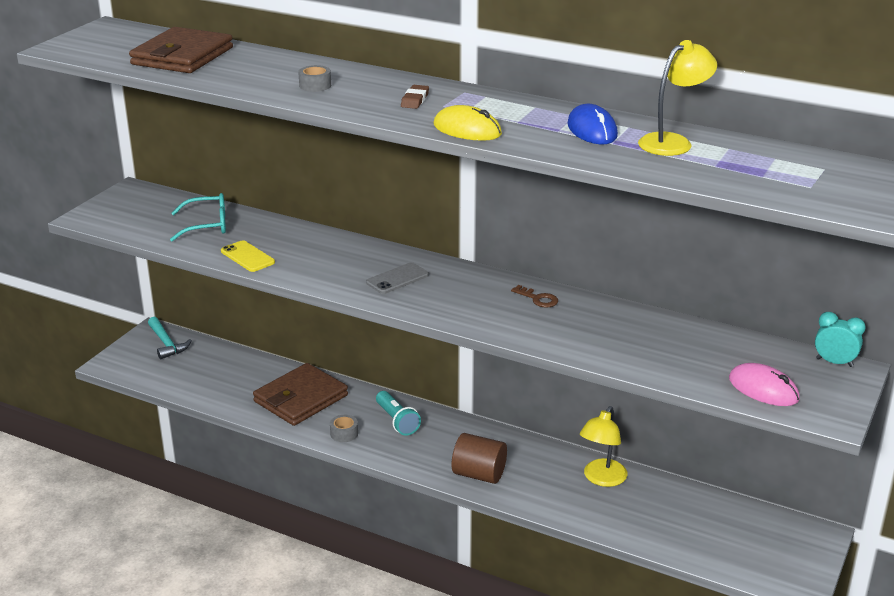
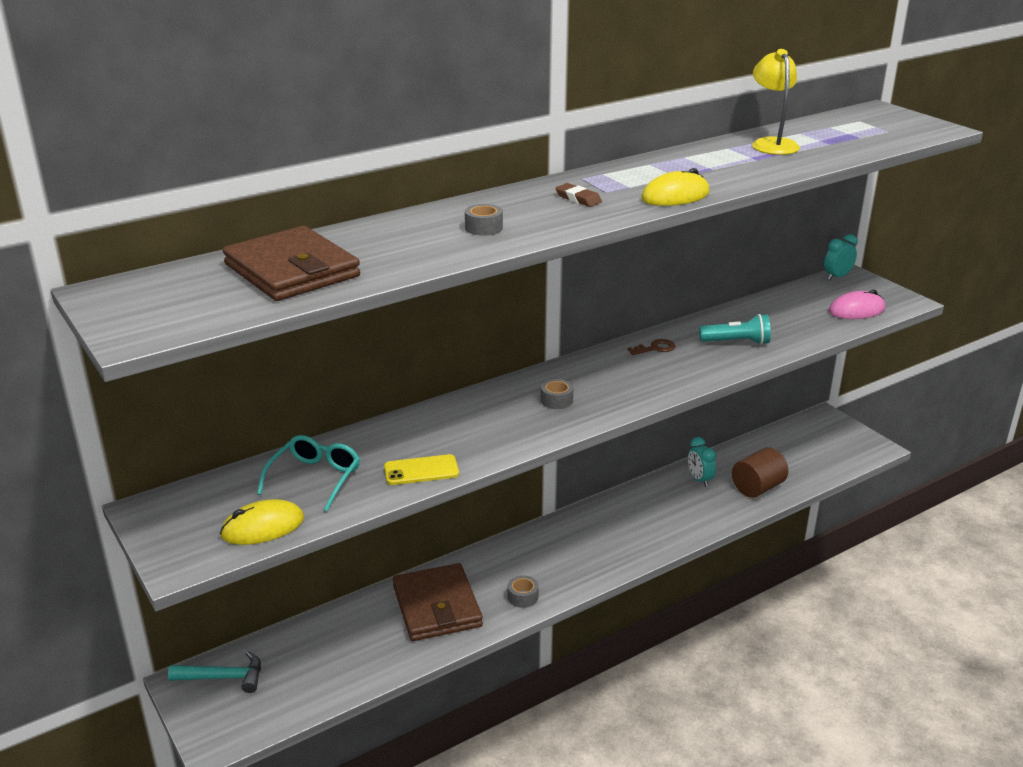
camera: 60 degrees left, 0 degrees up
(139, 228) = (263, 527): none -> yellow mouse
(397, 279) = (556, 400): grey phone -> grey tape
(397, 421) = (531, 557): turquoise flashlight -> turquoise flashlight (737, 342)
(479, 474) = (648, 538): brown cylinder -> brown cylinder (757, 488)
(592, 130) = (721, 159): blue mouse -> none
(601, 479) = (699, 480): yellow lamp -> turquoise clock

